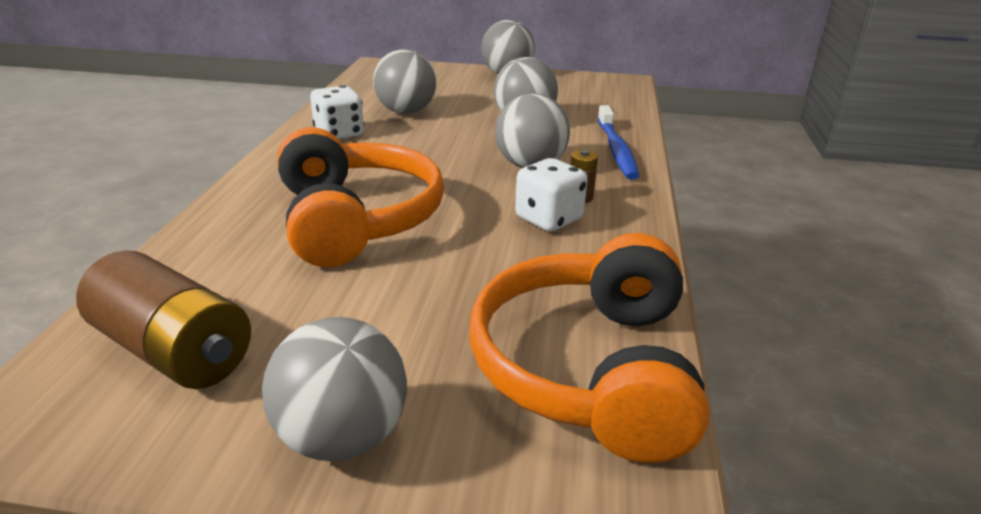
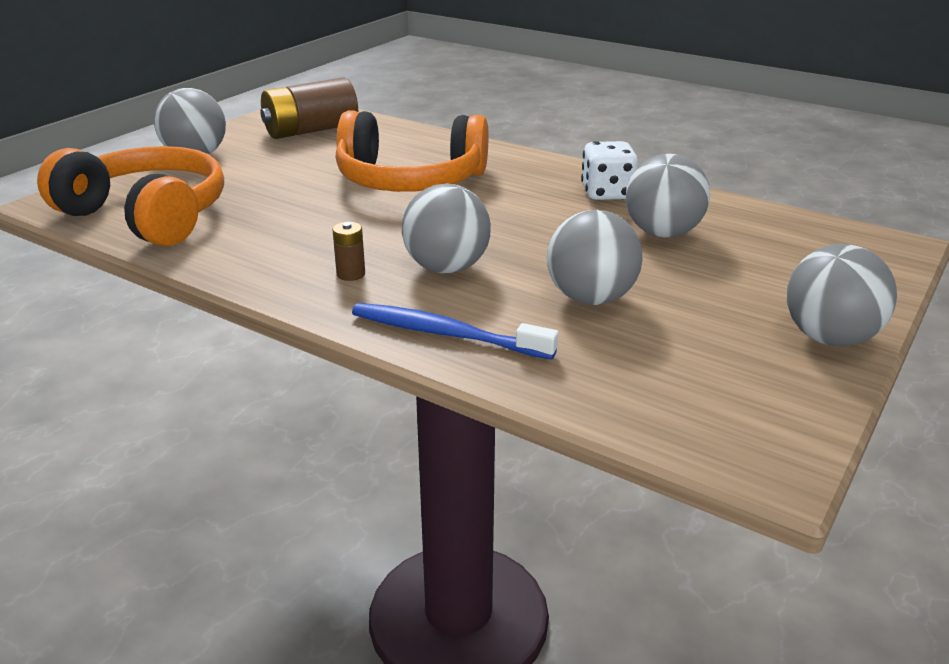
camera: 115 degrees right, 0 degrees up
(548, 219) = (328, 248): white dice -> none

